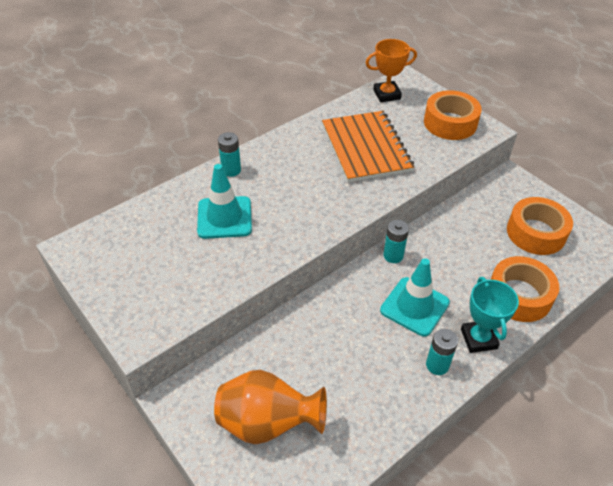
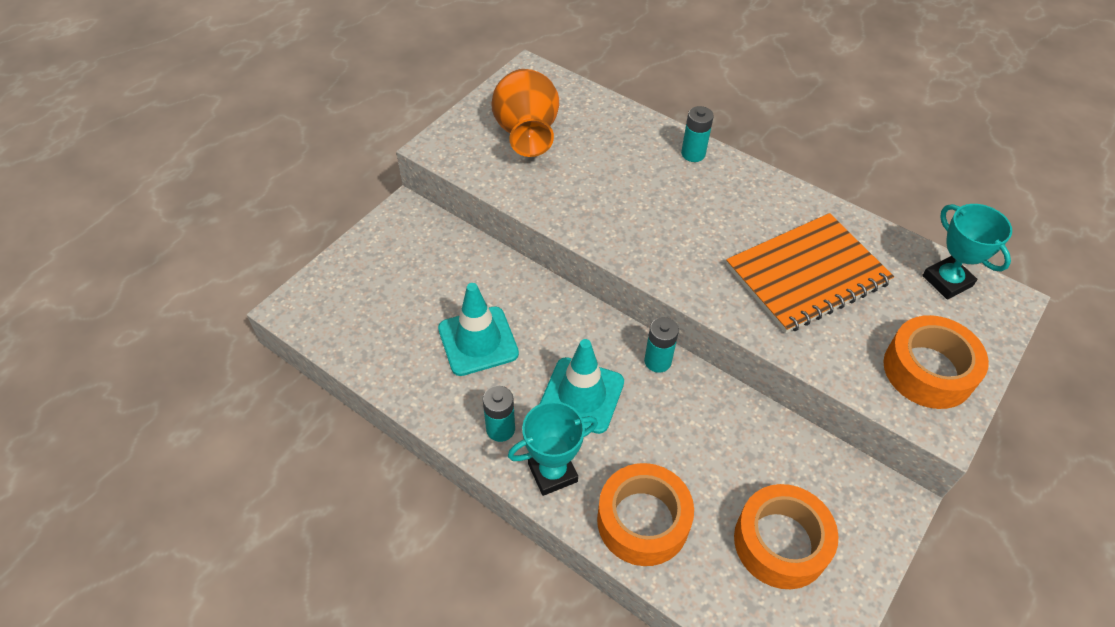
camera: 75 degrees right, 5 degrees up
(224, 217) = (614, 167): turquoise traffic cone -> turquoise traffic cone (478, 341)
(267, 423) = (394, 285): orange vase -> orange vase (527, 135)
(386, 94) = (947, 281): orange trophy -> turquoise trophy

